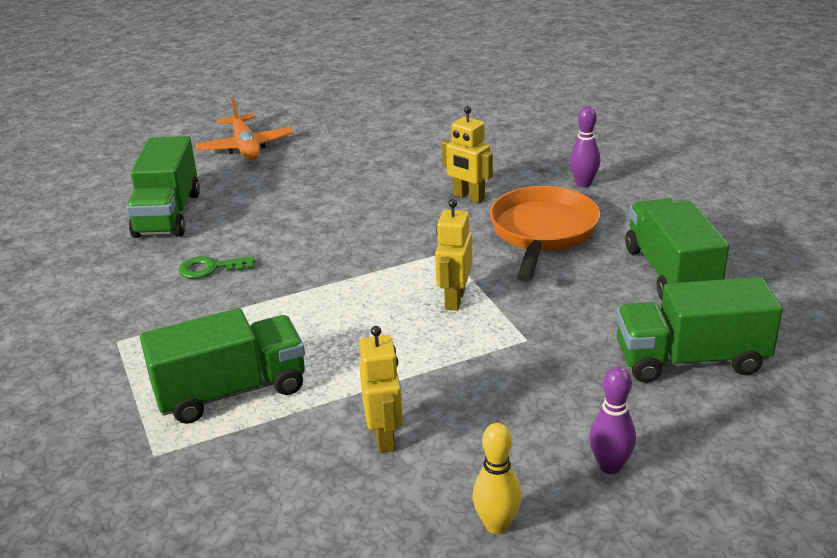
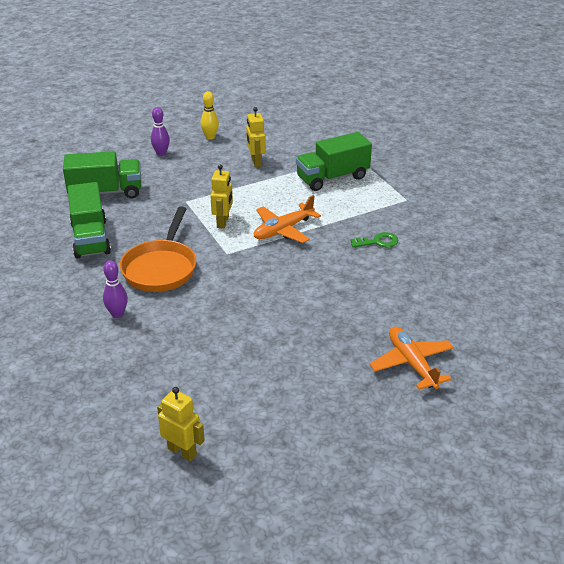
camera: 175 degrees right, 5 degrees up
(168, 214) = (434, 285): green truck -> none
(354, 286) = (283, 230): none -> orange plane
(468, 197) = (209, 301): yellow robot -> yellow robot (182, 451)

